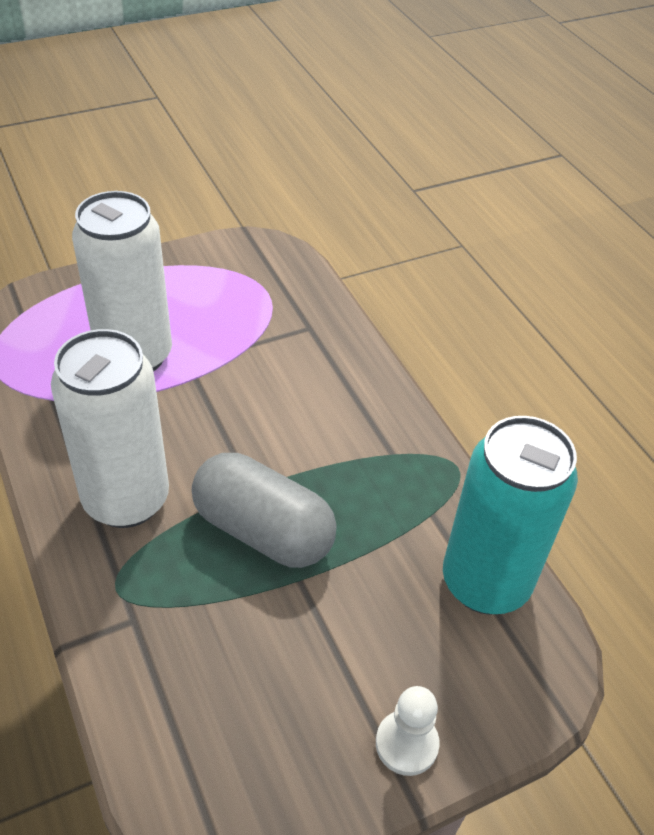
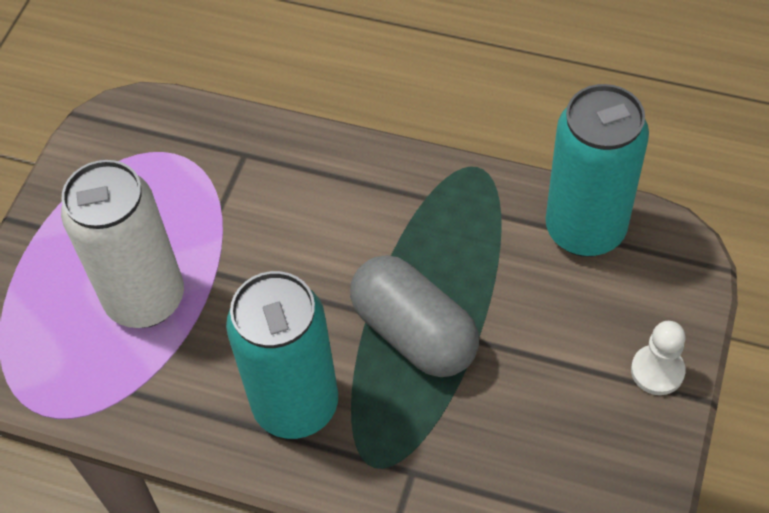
camera: 40 degrees left, 10 degrees up
(126, 500) = (296, 405): white can -> turquoise can
(263, 531) = (414, 333): grey capsule -> grey capsule turned 60 degrees clockwise

